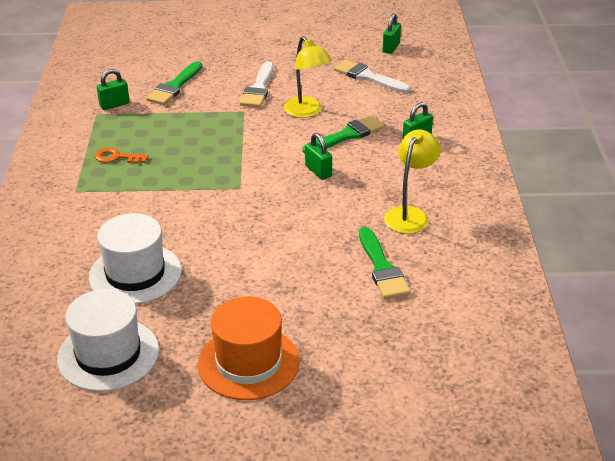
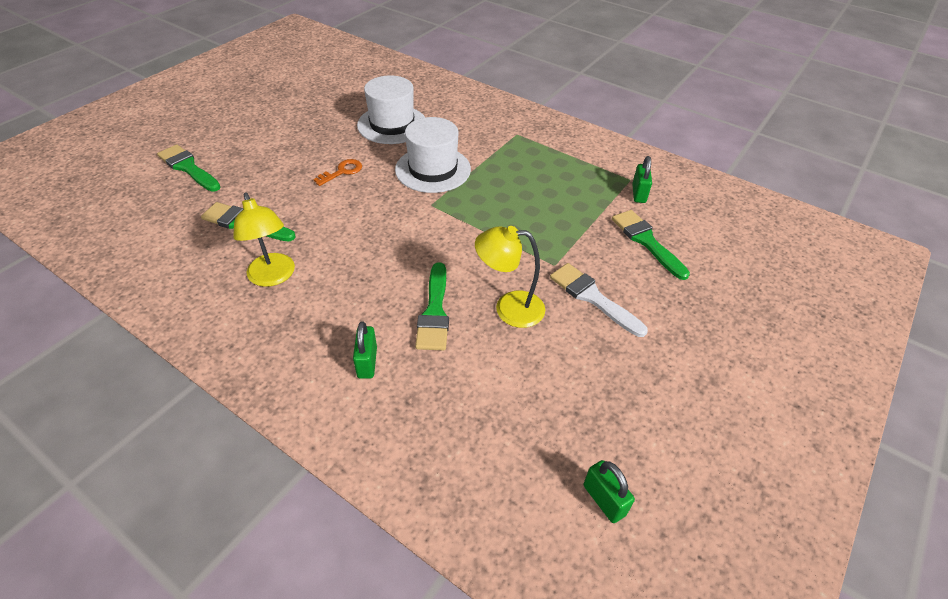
camera: 125 degrees right, 10 degrees up
(108, 354) = (336, 94): white hat -> white hat (433, 169)
(116, 157) = (545, 165): orange key -> orange key (342, 172)
(248, 362) = (258, 131): orange hat -> none
(318, 171) = (400, 258): green padlock -> none
(364, 364) = (188, 168): none -> green brush
(368, 77) = (539, 412): white brush -> none

